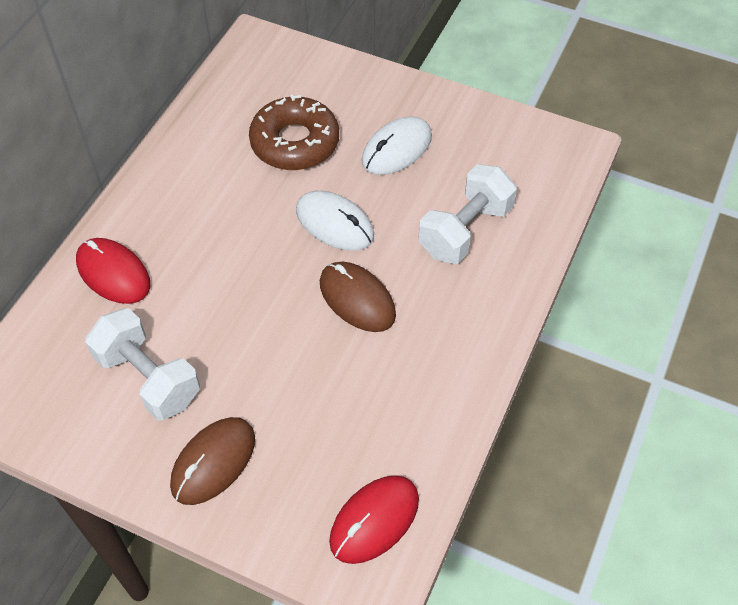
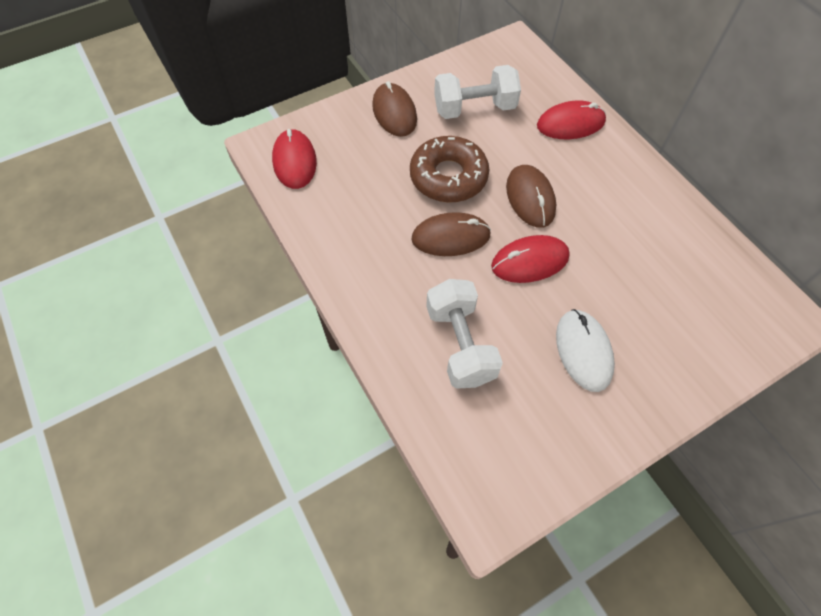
camera: 125 degrees right, 5 degrees up
(254, 259) = (530, 198): none -> brown mouse
(295, 142) = (636, 281): brown donut -> brown donut (448, 177)
(334, 223) = (530, 261): white mouse -> red mouse

